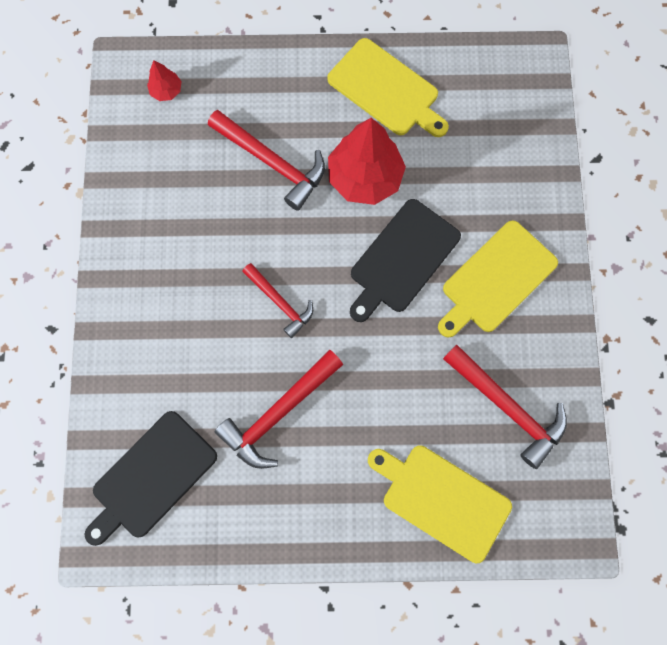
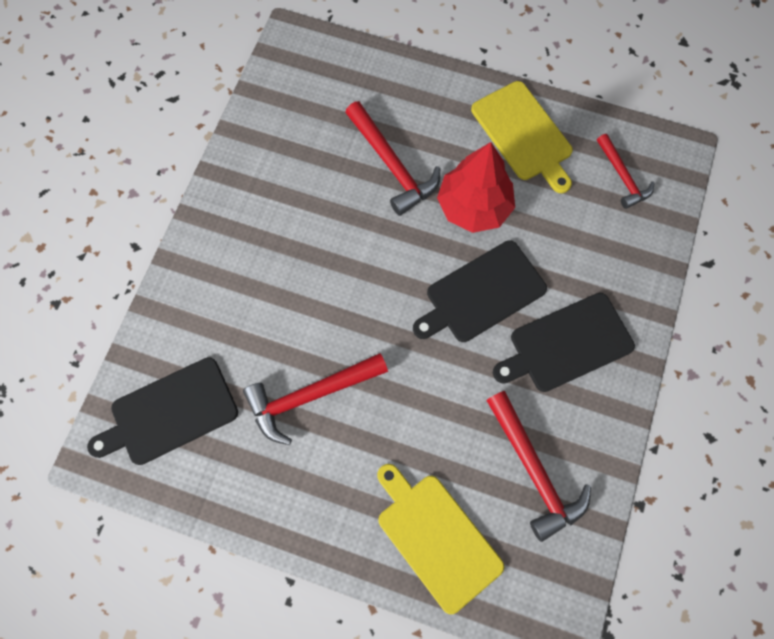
camera: 20 degrees right, 5 degrees down
(166, 91) = (320, 72): red tree -> none
(280, 302) = (351, 294): red hammer -> red hammer (622, 176)
(496, 279) = (566, 344): yellow cutting board -> black cutting board

